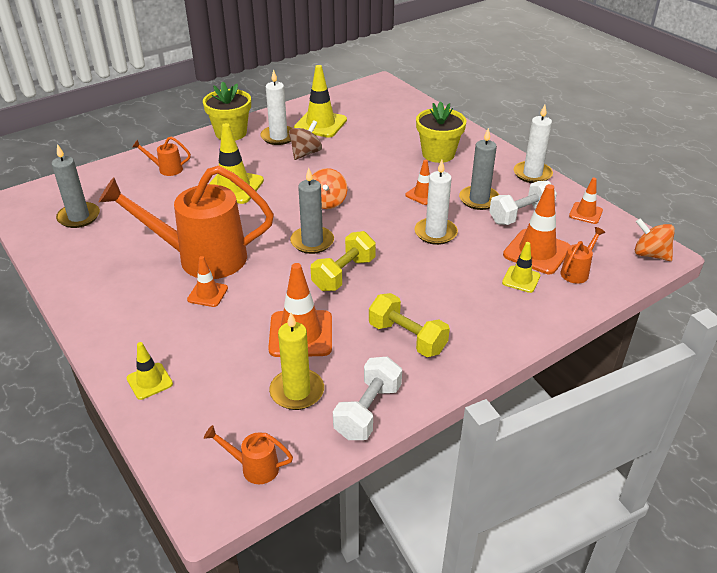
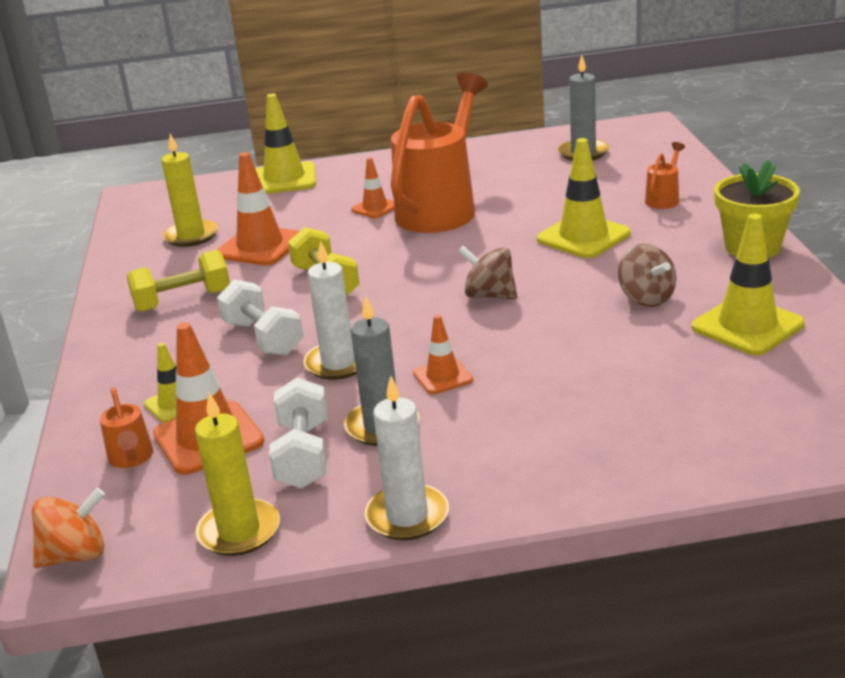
camera: 120 degrees right, 10 degrees down
(149, 381) = (284, 179): yellow traffic cone -> yellow traffic cone, size x1.77
(254, 467) = (141, 212): orange watering can -> none
(278, 137) = (717, 283): white candle -> none
(312, 242) = (408, 272): grey candle -> none
(327, 202) = (489, 295): orange spinning top -> brown spinning top
(368, 411) = (126, 264): white dumbbell -> white dumbbell (263, 338)
(438, 154) = (559, 425): yellow flower pot -> none
(585, 213) = (239, 531): orange traffic cone -> yellow candle

